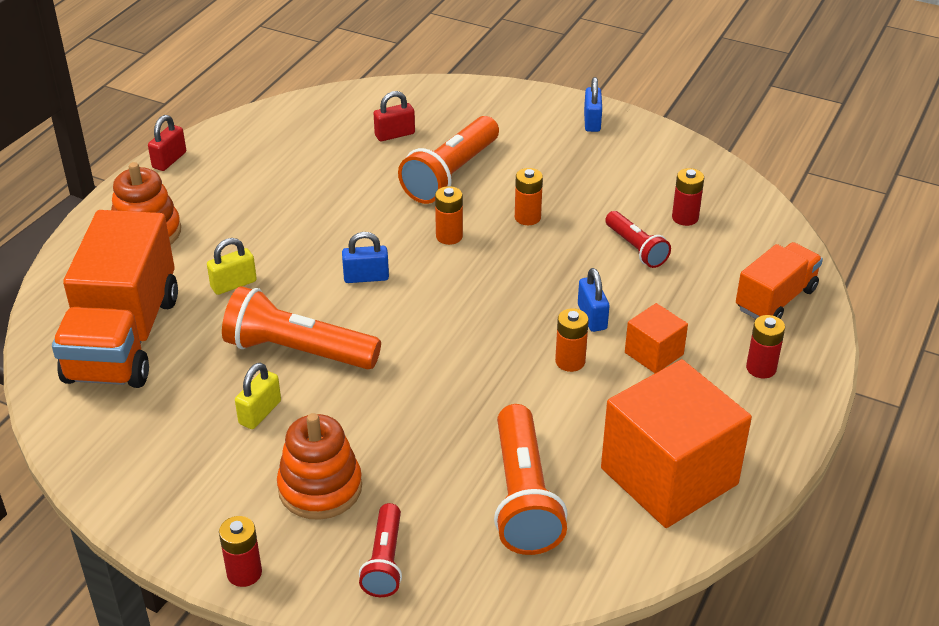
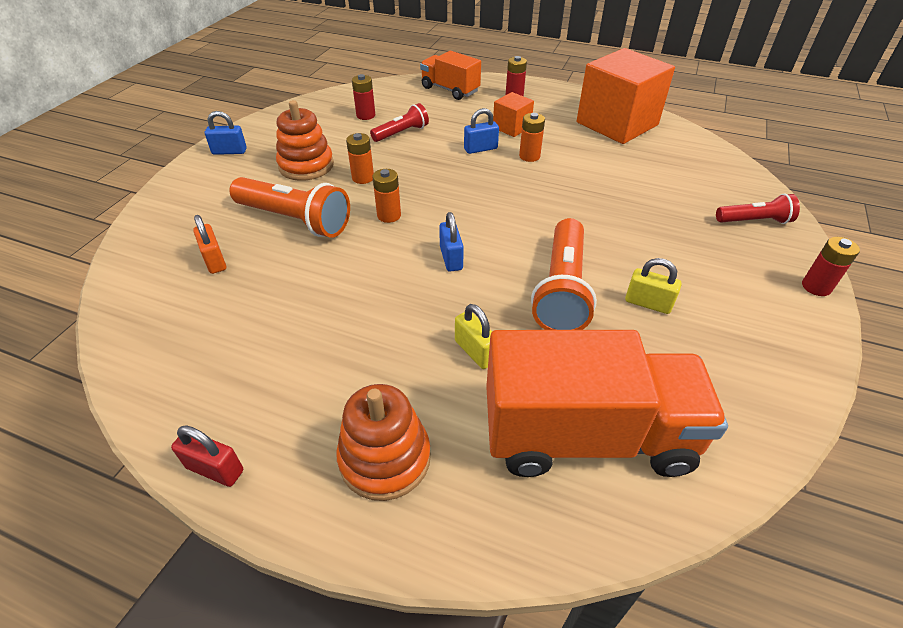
camera: 95 degrees left, 5 degrees up
(320, 488) = (709, 258): orange stacking toy -> orange stacking toy (306, 166)
(394, 134) = (214, 260): red padlock -> orange padlock
(523, 496) = (662, 170): orange flashlight -> none

